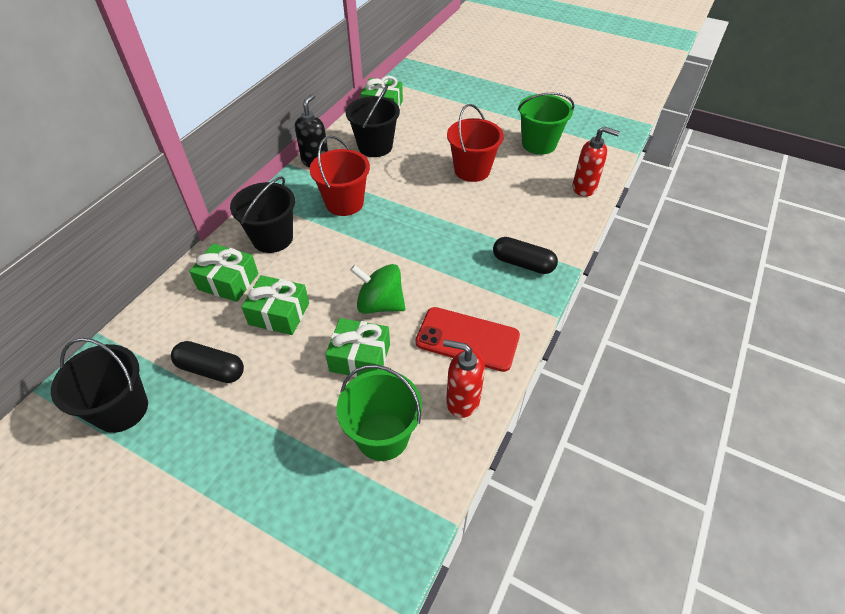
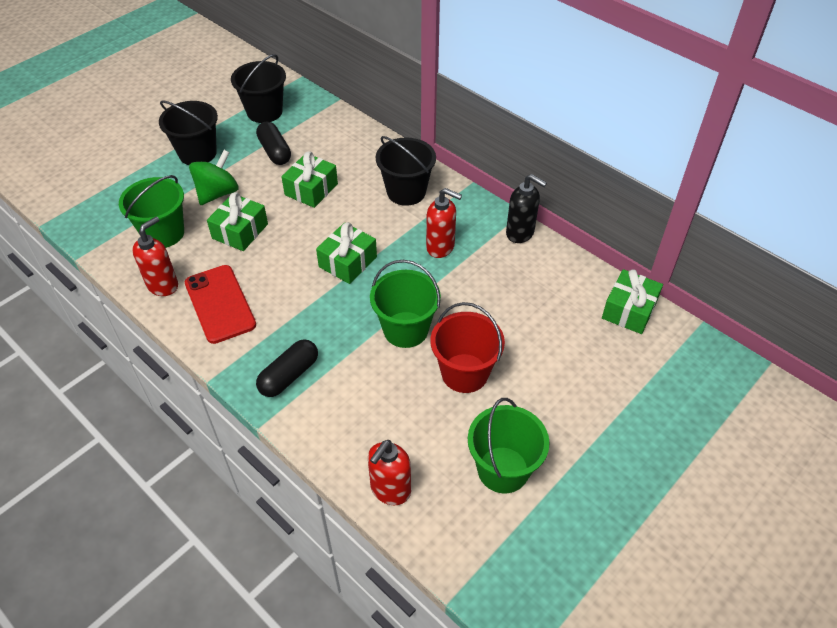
camera: 105 degrees right, 0 degrees up
(211, 369) = (275, 151): black capsule -> black capsule turned 60 degrees counterclockwise
(228, 281) = (362, 163): green gift -> green gift (347, 262)
(344, 203) = (440, 247): red bucket -> red soap dispenser
(375, 146) = (538, 288): black bucket -> black bucket (197, 153)
(380, 304) = (290, 252): green spinning top -> green spinning top (217, 193)
(444, 206) = (405, 329): none -> green bucket
(467, 339) = (220, 304): red phone -> red phone turned 60 degrees counterclockwise

